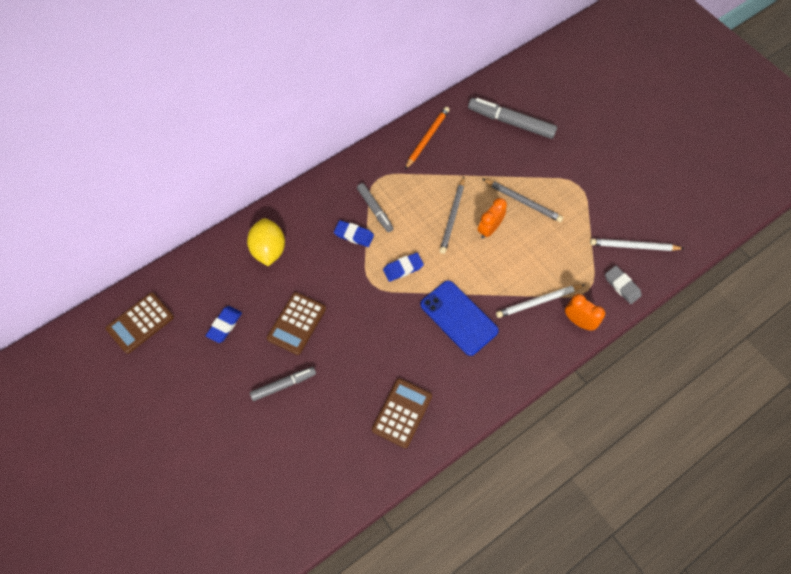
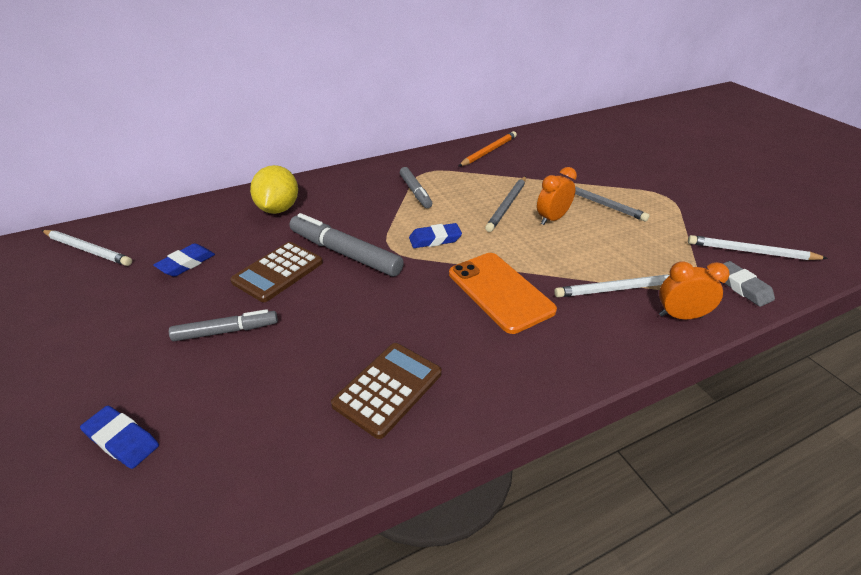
camera: 10 degrees right, 25 degrees down
(140, 323) = (87, 250): brown calculator -> white pencil
(354, 235) = (383, 207): blue eraser -> blue eraser (122, 440)
(459, 317) = (500, 291): blue phone -> orange phone
(511, 122) = (584, 149): grey marker -> grey marker (345, 253)
(578, 321) = (680, 316): orange clock -> orange clock turned 45 degrees counterclockwise

